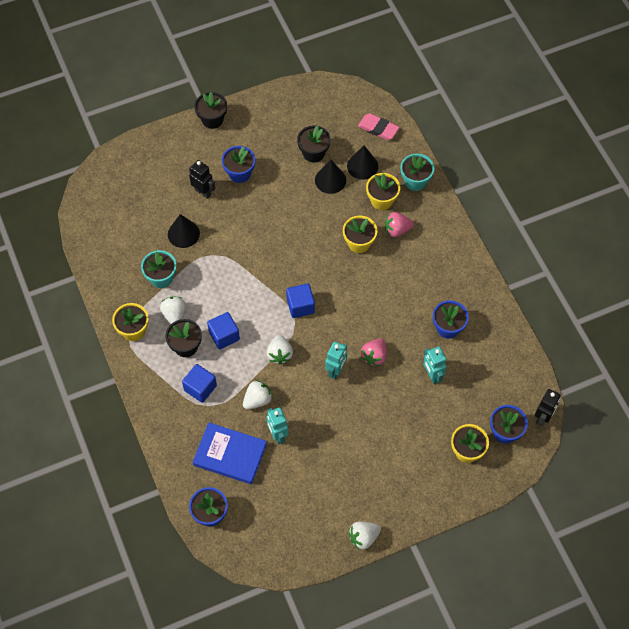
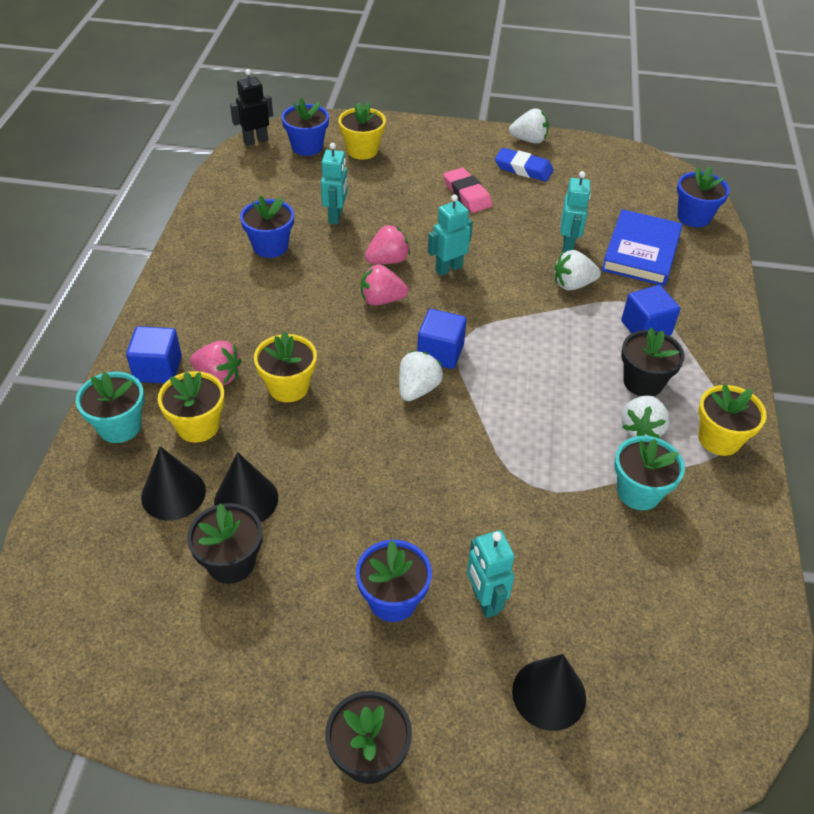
camera: 150 degrees left, 15 degrees down
(183, 233) = (563, 544): black cone -> black cone (549, 694)
(203, 192) = (484, 601): black robot -> turquoise robot
(224, 336) = (577, 369): blue cube -> blue cube (158, 369)
(230, 455) = (641, 252): blue book -> blue book turned 60 degrees clockwise
(279, 354) = (510, 315): white strawberry -> white strawberry (417, 389)
(348, 499) = (523, 169): none -> blue eraser
(356, 324) = (381, 300): none -> pink strawberry
(378, 128) = (82, 543): pink eraser -> pink eraser (467, 194)

